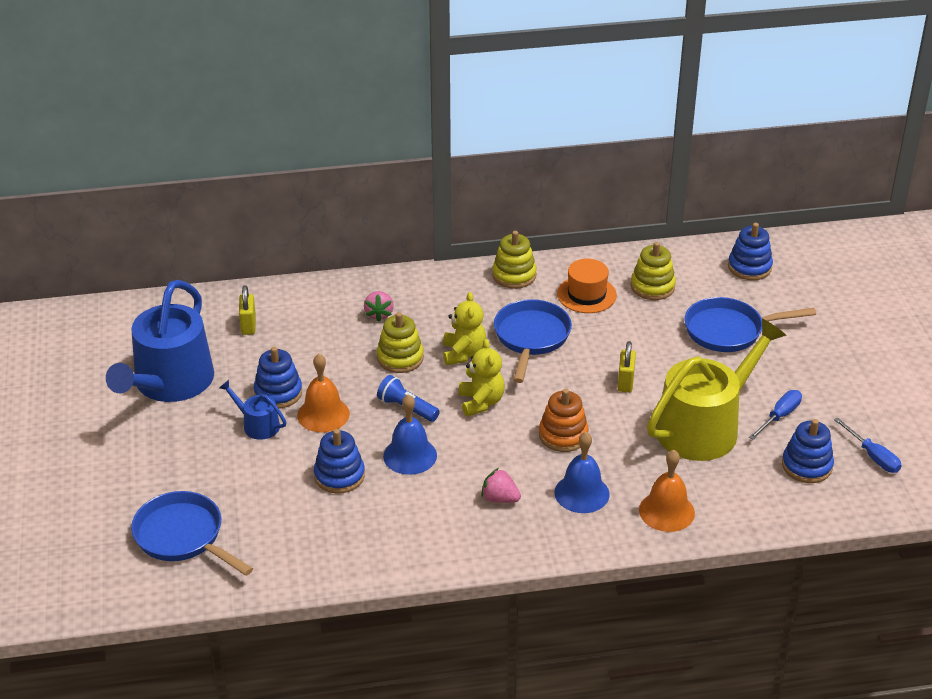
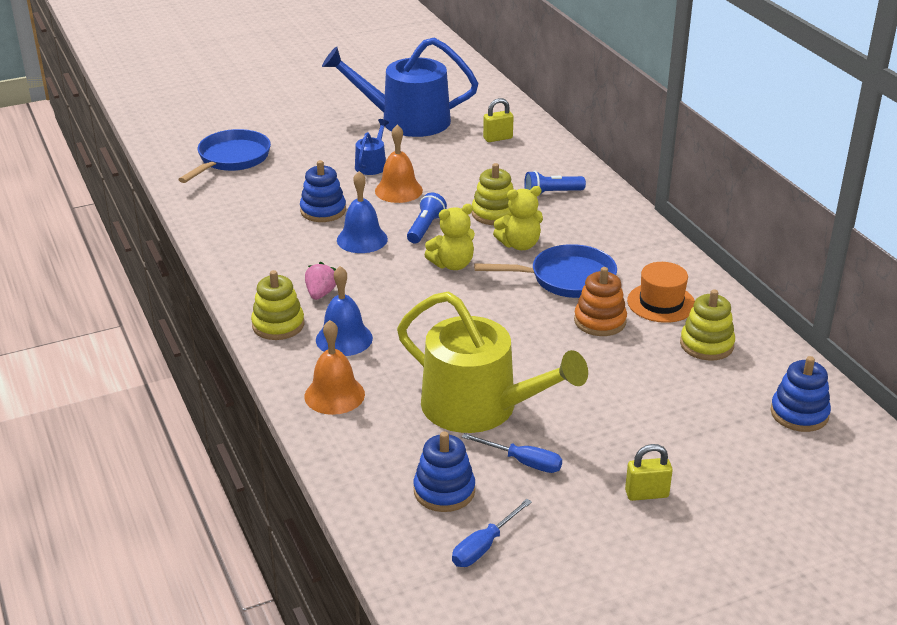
camera: 75 degrees right, 5 degrees down
(278, 393) = (416, 166): blue stacking toy -> none
(379, 314) = (551, 193): pink strawberry -> blue flashlight
(514, 275) = (662, 255): yellow stacking toy -> yellow stacking toy (278, 325)
(563, 435) = (425, 317): orange stacking toy -> orange stacking toy (600, 321)
(625, 382) = (527, 345): yellow padlock -> yellow padlock (646, 494)
(728, 330) = (661, 408): blue pan -> none

